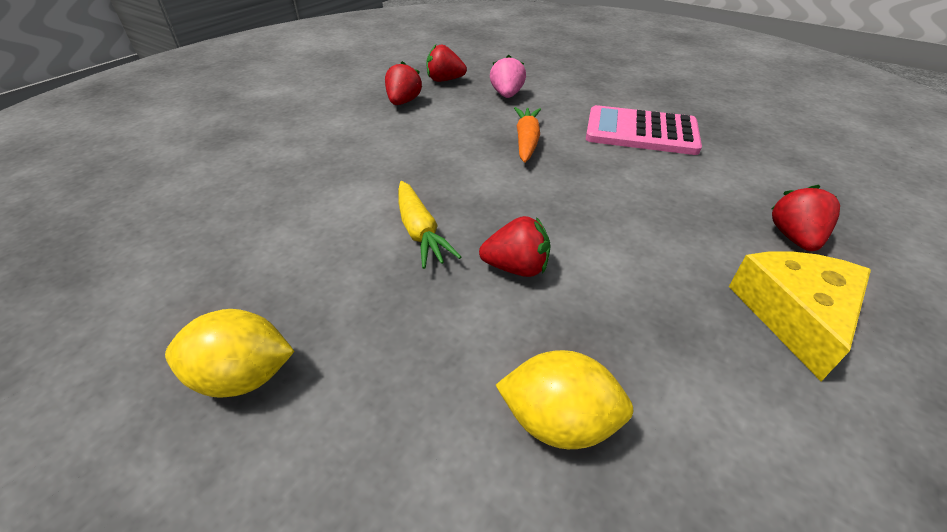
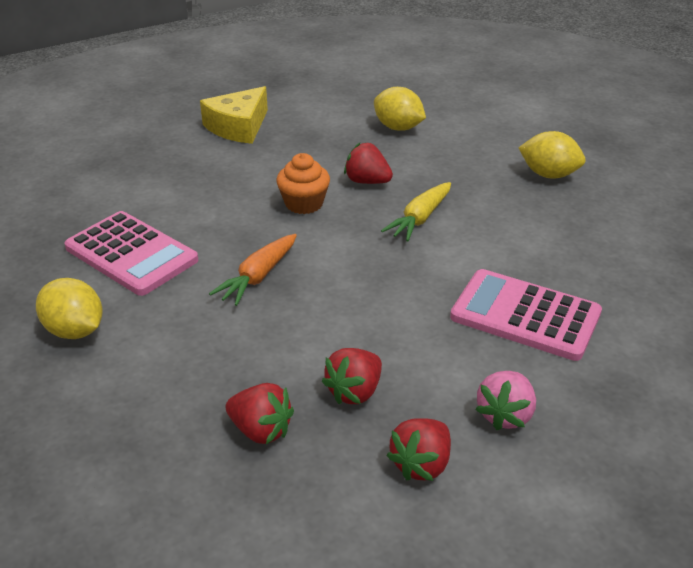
camera: 155 degrees left, 5 degrees down
(289, 167) = (525, 315): none -> pink calculator
(420, 232) = (419, 219): yellow carrot -> yellow carrot turned 150 degrees counterclockwise
(507, 95) = (204, 360): pink strawberry -> pink strawberry (505, 415)
(559, 214) = (304, 204): none -> orange cupcake
(600, 90) = (75, 330): none -> yellow lemon
(794, 237) = (170, 151): red strawberry -> red strawberry (421, 464)

